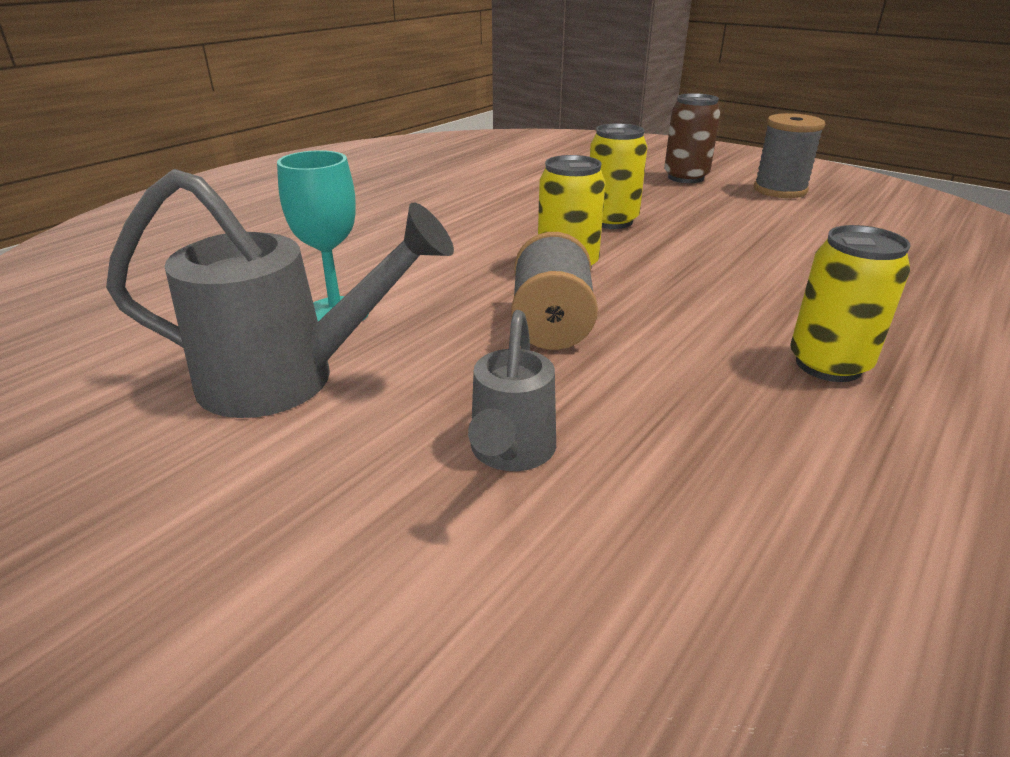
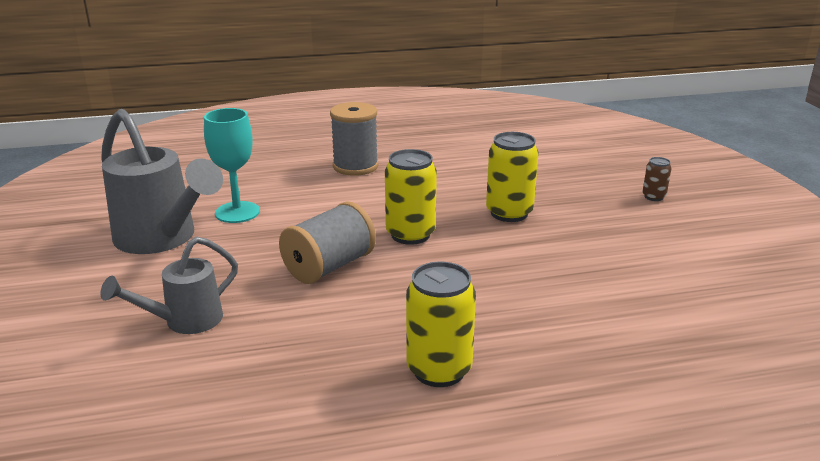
camera: 40 degrees right, 5 degrees down
(685, 177) = (653, 197): brown can -> brown can, size x0.52
(780, 190) = (720, 237): grey spool -> grey spool (355, 166)

